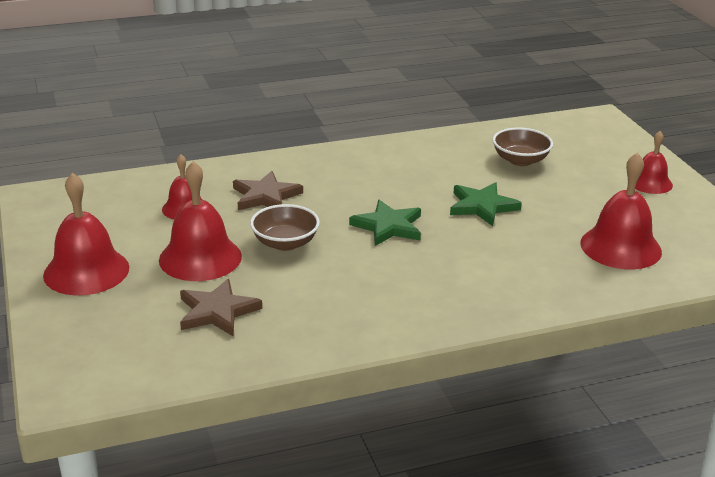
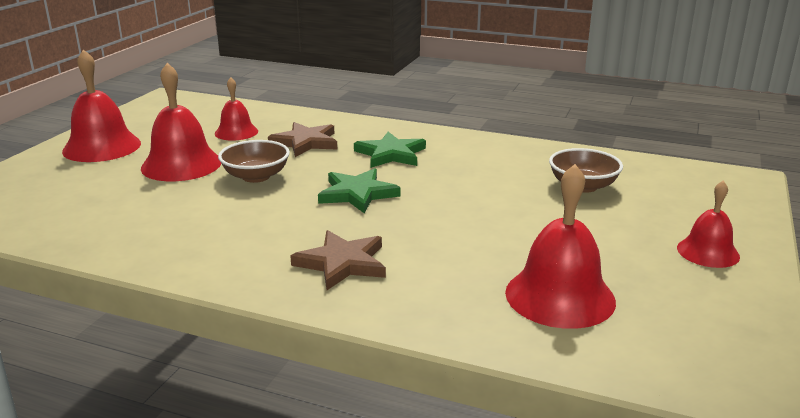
camera: 40 degrees right, 5 degrees down
(217, 311) = (119, 202): brown star -> brown star (342, 263)
(482, 206) = (472, 208): green star -> green star (390, 154)

